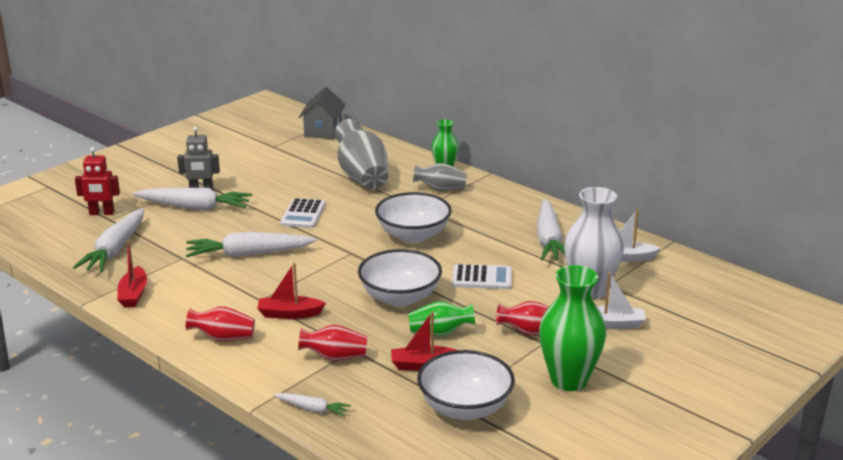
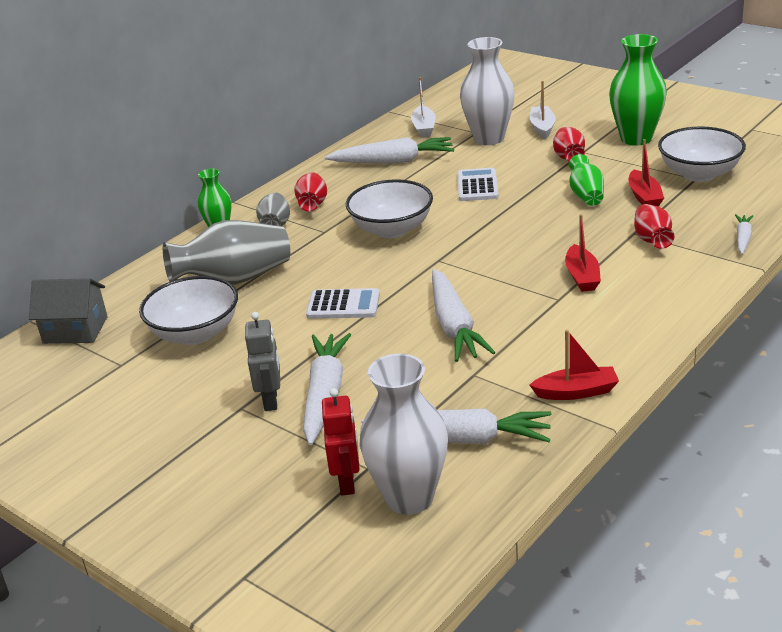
camera: 90 degrees left, 5 degrees up
(72, 231) = (409, 498): none -> white vase
(223, 338) = (647, 308): red vase -> red vase (312, 204)
(400, 297) = (528, 221): white bowl -> white bowl (195, 333)

